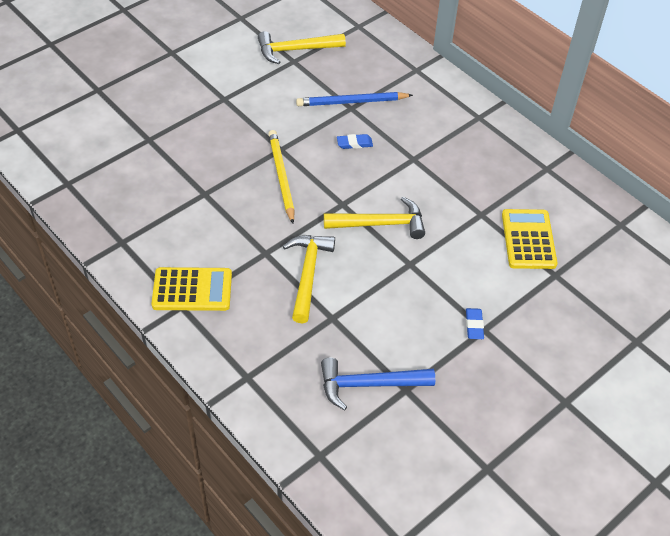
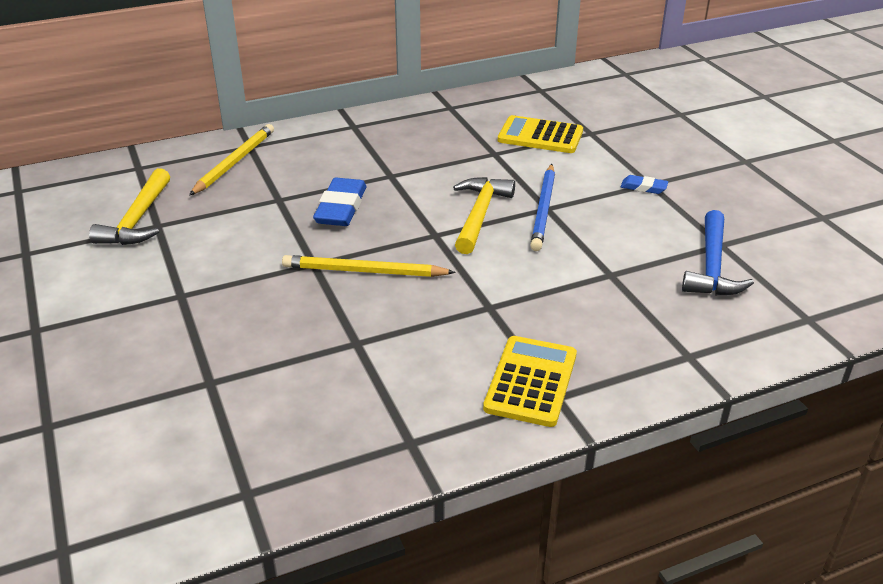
camera: 70 degrees left, 15 degrees down
(308, 274) = (537, 279): yellow hammer -> none
(352, 102) = (269, 196): blue pencil -> blue pencil (543, 209)
(354, 143) = (341, 208): blue eraser -> blue eraser, size x1.90
(389, 70) = (234, 162): none -> yellow pencil

